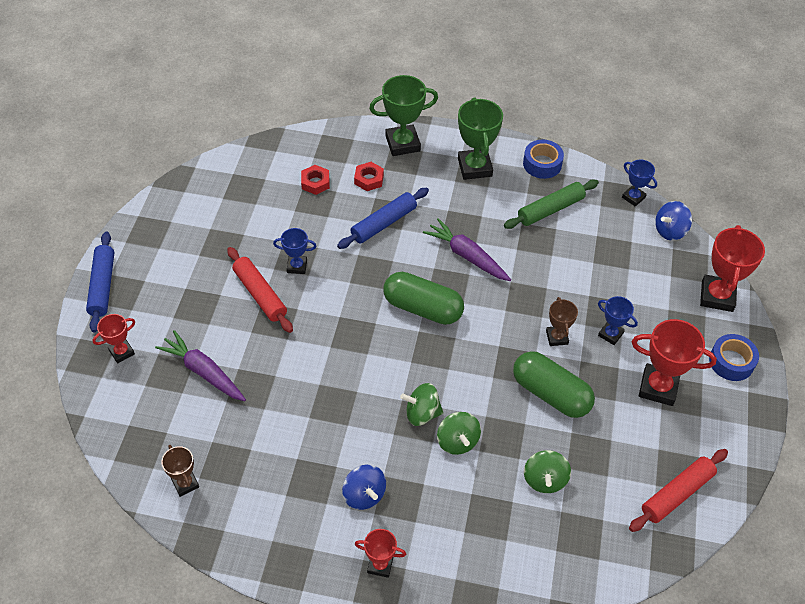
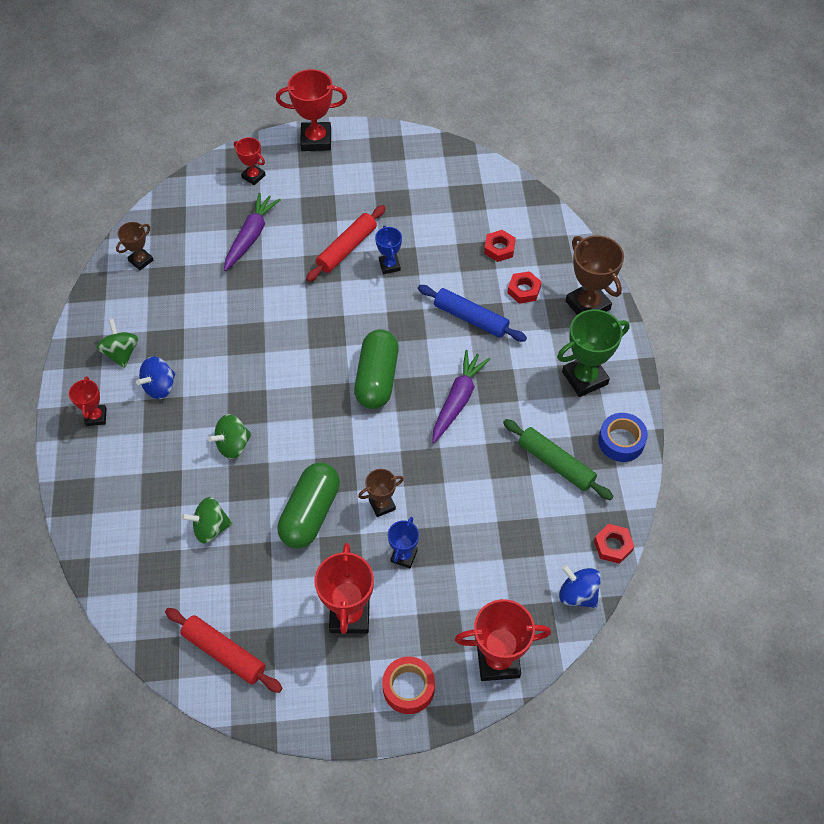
camera: 75 degrees right, 5 degrees up
(103, 286) = (316, 140): blue rolling pin -> red trophy
(402, 143) = (587, 305): green trophy -> brown trophy
(422, 413) = (255, 409): green spinning top -> green spinning top (121, 353)
(633, 197) = (613, 546): blue trophy -> red nut
(731, 362) = (408, 688): blue tape -> red tape

